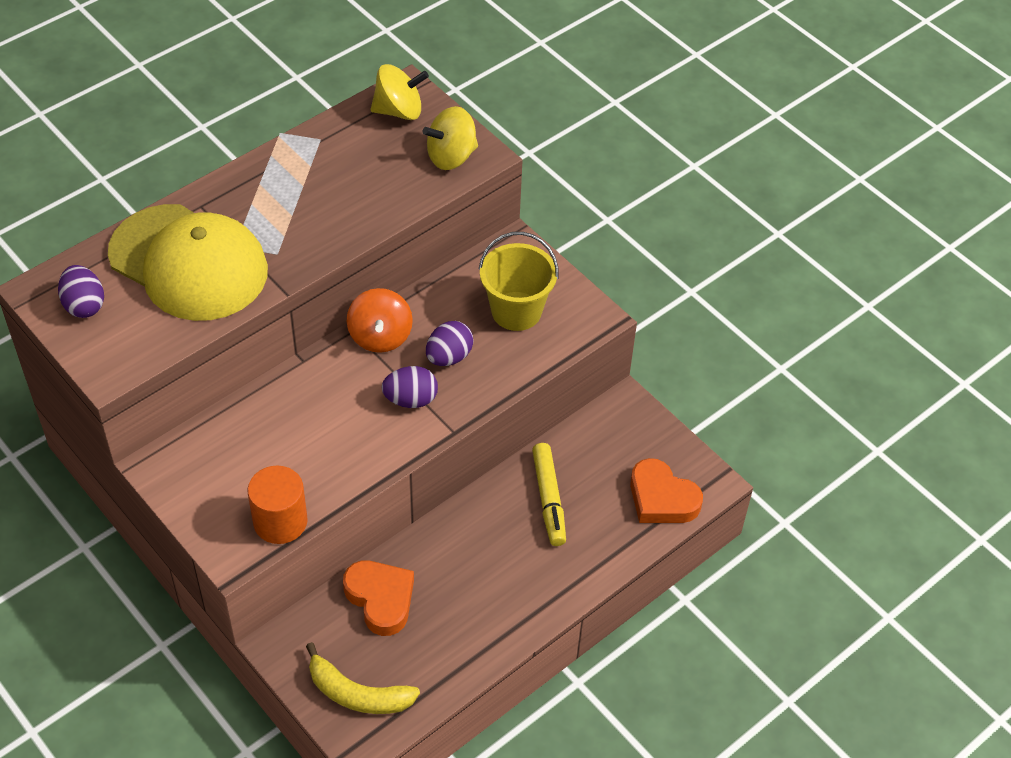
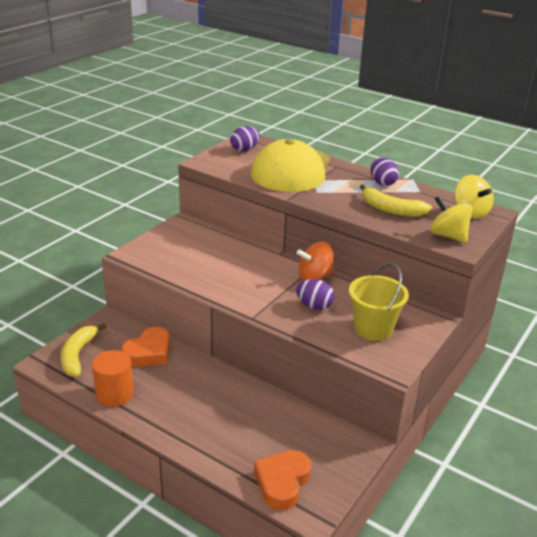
camera: 75 degrees right, 20 degrees down
(280, 521) = (157, 265): orange cylinder -> orange cylinder (114, 394)
(362, 188) = (391, 209): none -> yellow banana
(410, 399) = (270, 296): purple egg -> purple egg (382, 183)
(549, 499) = (255, 416): yellow marker -> none

